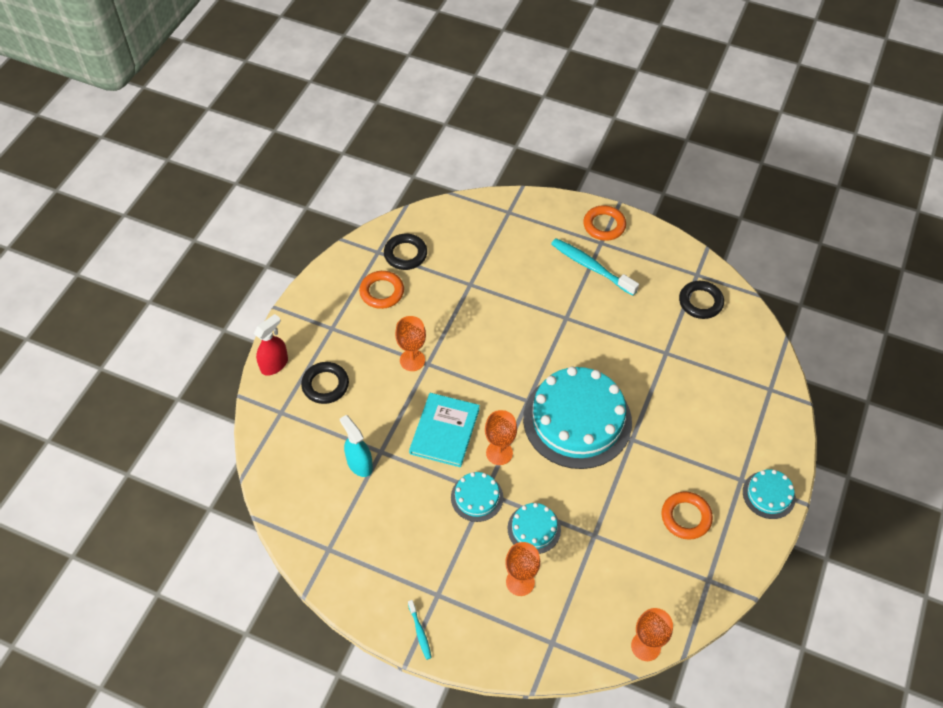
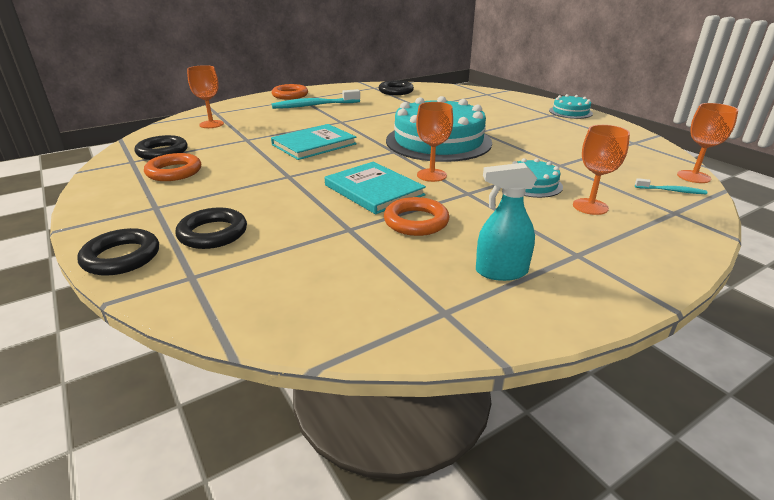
camera: 55 degrees left, 25 degrees down
(274, 364) = (121, 257): red spray bottle -> black ring
(359, 464) = (347, 246): turquoise spray bottle -> turquoise spray bottle (501, 271)
(412, 360) = (272, 181): orange goblet -> orange goblet (211, 124)
(420, 632) = (628, 283): turquoise toothbrush -> turquoise toothbrush (671, 191)
(477, 497) = (469, 198): turquoise cake -> none
(497, 336) = (314, 144): none -> turquoise book
(686, 517) = (569, 134): orange ring -> orange ring (416, 221)

